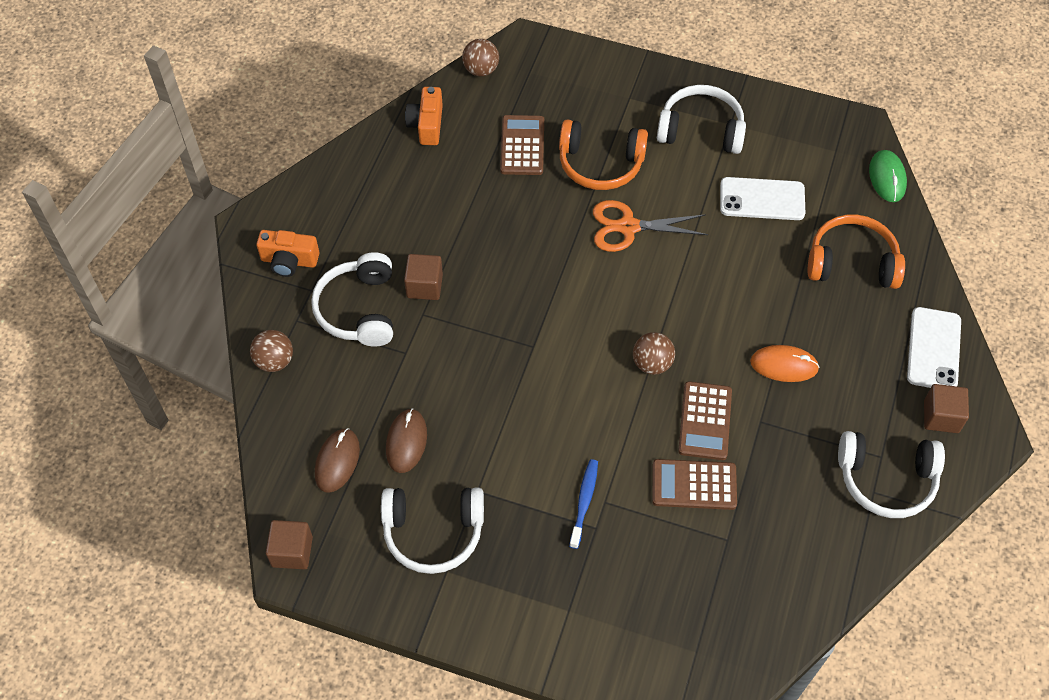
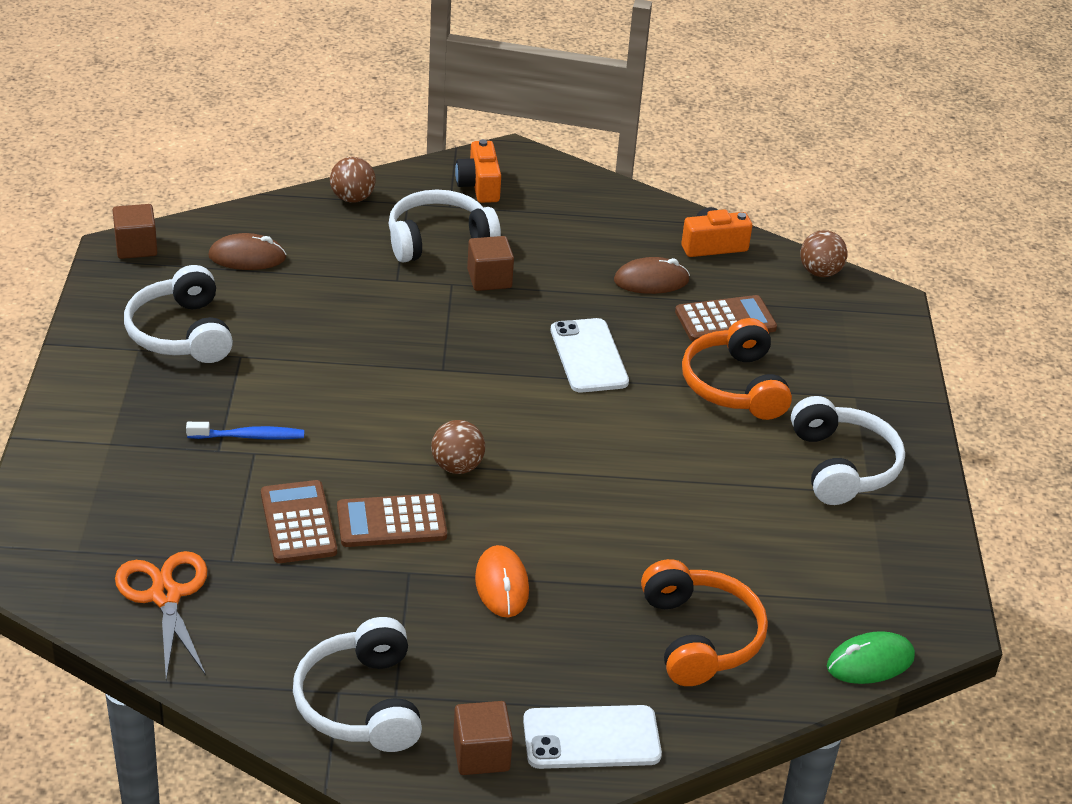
camera: 70 degrees right, 20 degrees down
(406, 442) = (285, 298): brown mouse -> brown mouse (651, 281)
(628, 227) = (650, 421): orange scissors -> orange scissors (165, 596)
(762, 199) = (759, 536): white phone -> white phone (589, 356)

